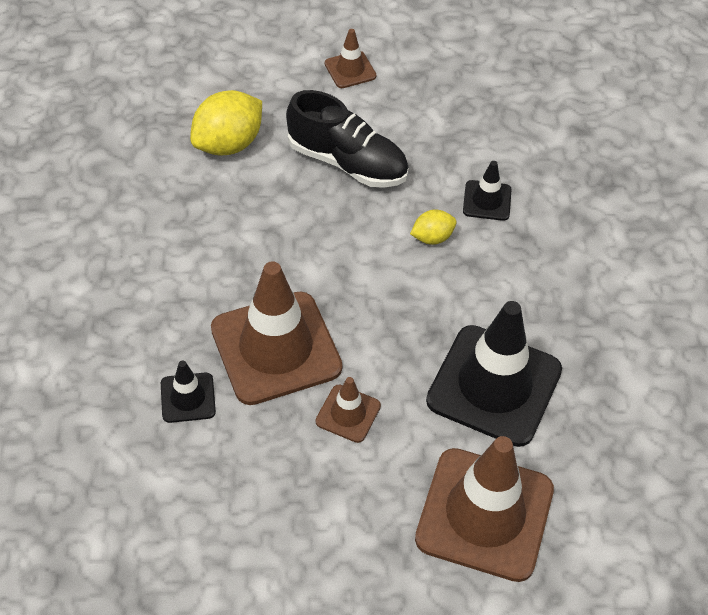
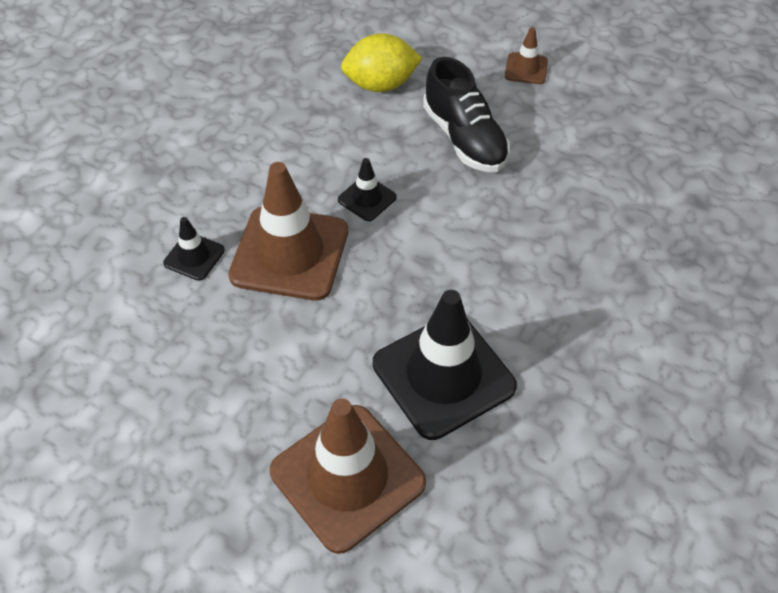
camera: 35 degrees right, 0 degrees up
(348, 413) = (303, 333): brown traffic cone -> none
(432, 238) = (488, 229): yellow lemon -> none
(487, 201) = (561, 221): black traffic cone -> black traffic cone (367, 198)

